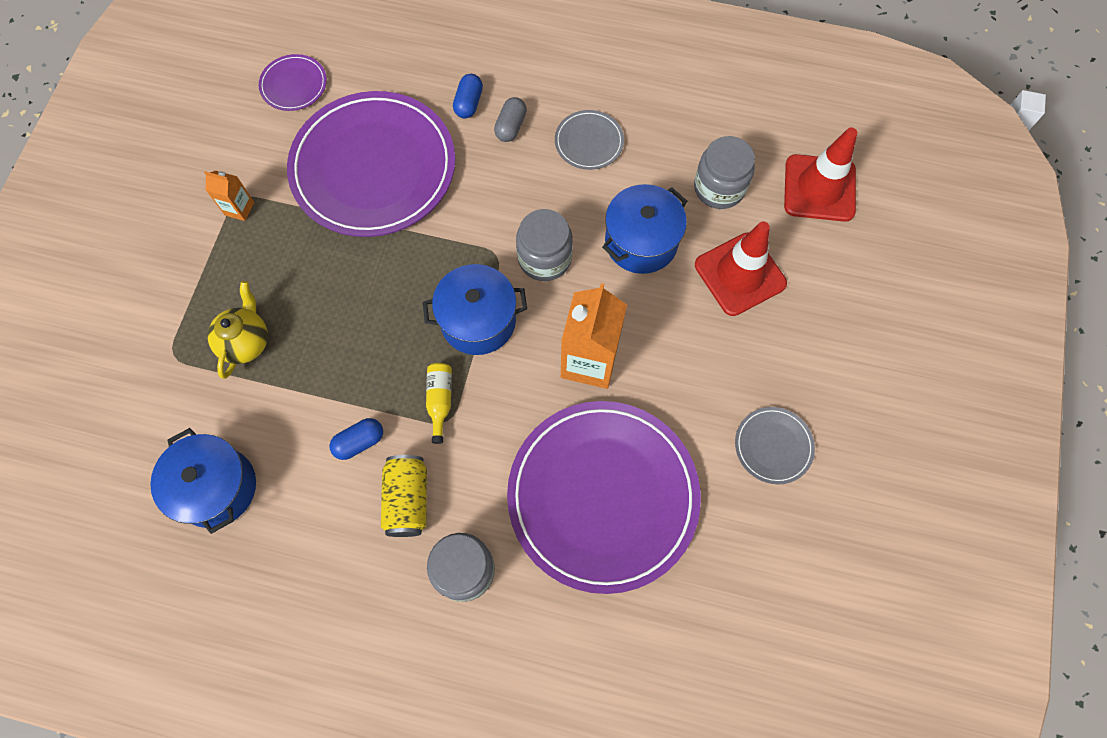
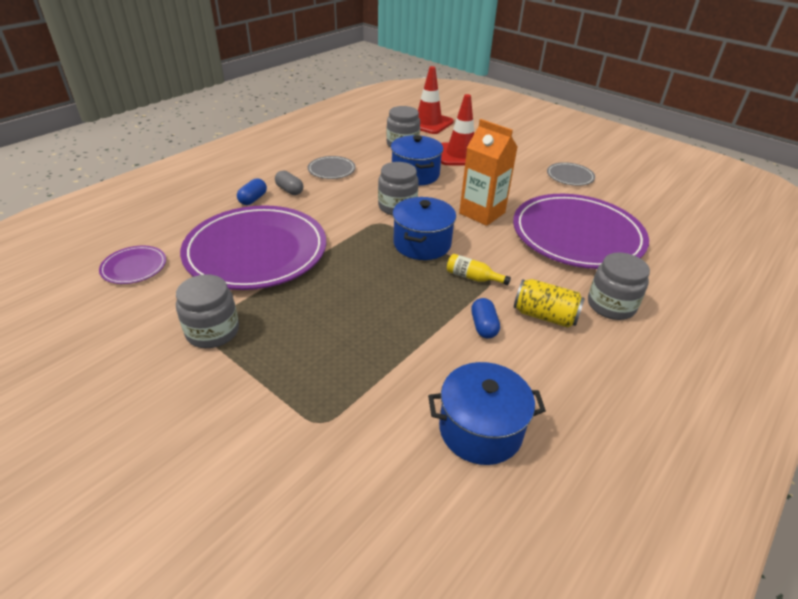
camera: 65 degrees left, 30 degrees down
(239, 208) = (212, 331): orange carton -> grey jar
(246, 342) = (347, 365): yellow teapot -> none
(469, 103) = (253, 199): blue capsule -> blue capsule turned 75 degrees clockwise

